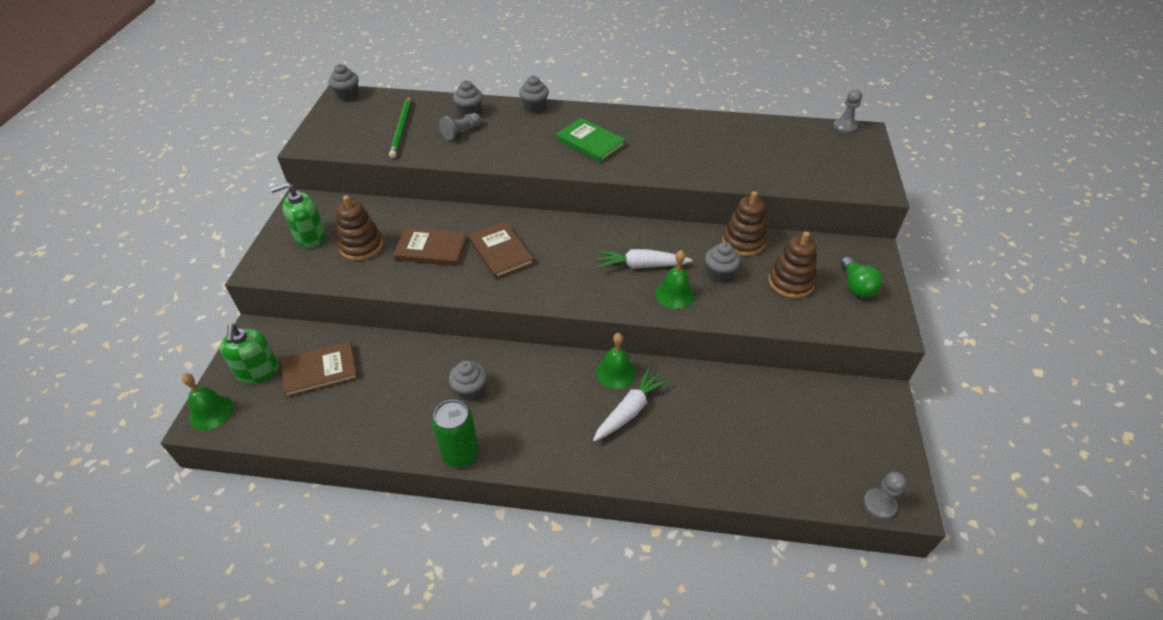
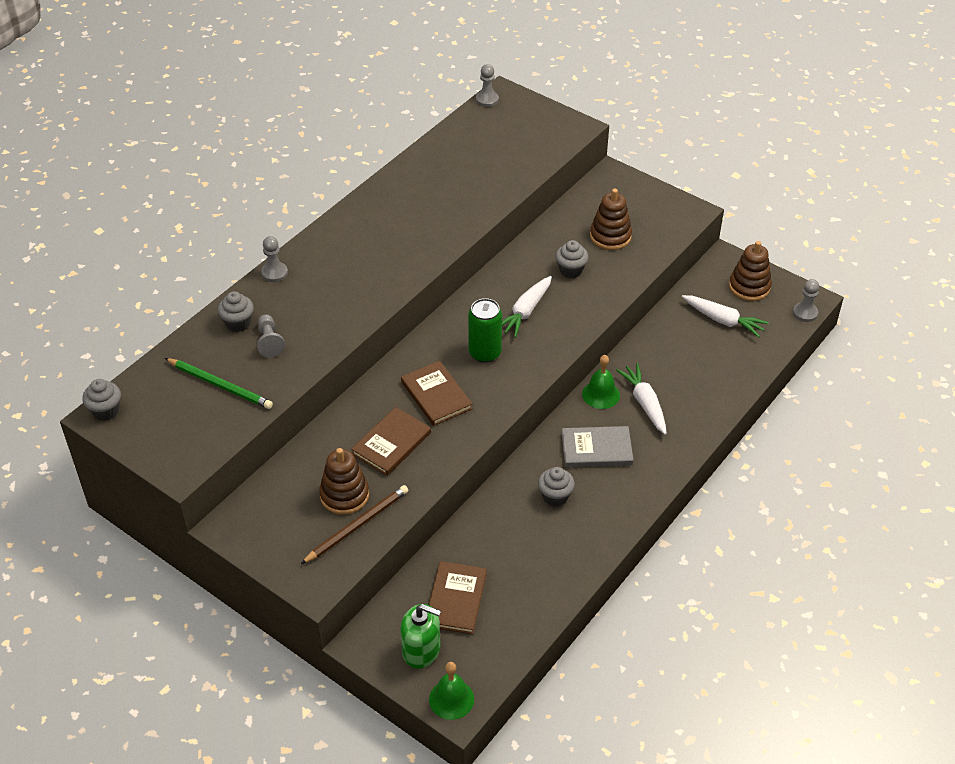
camera: 60 degrees left, 0 degrees up
(310, 236) = (295, 533): green soap dispenser -> none
(333, 265) = (357, 525): none -> brown pencil
(460, 454) = (619, 526): green can -> green can (485, 353)
(500, 252) = (436, 395): brown book -> brown book turned 60 degrees clockwise
(534, 107) = (274, 273): grey cupcake -> grey pawn
(546, 397) = (596, 449): none -> grey book
(590, 142) = (370, 259): green book -> none
(674, 294) = (574, 307): green bell -> none
(743, 242) = (545, 238): brown stacking toy -> brown stacking toy (749, 287)
(795, 431) = (723, 320): none -> white carrot
(856, 286) = (640, 205): green light bulb -> none

